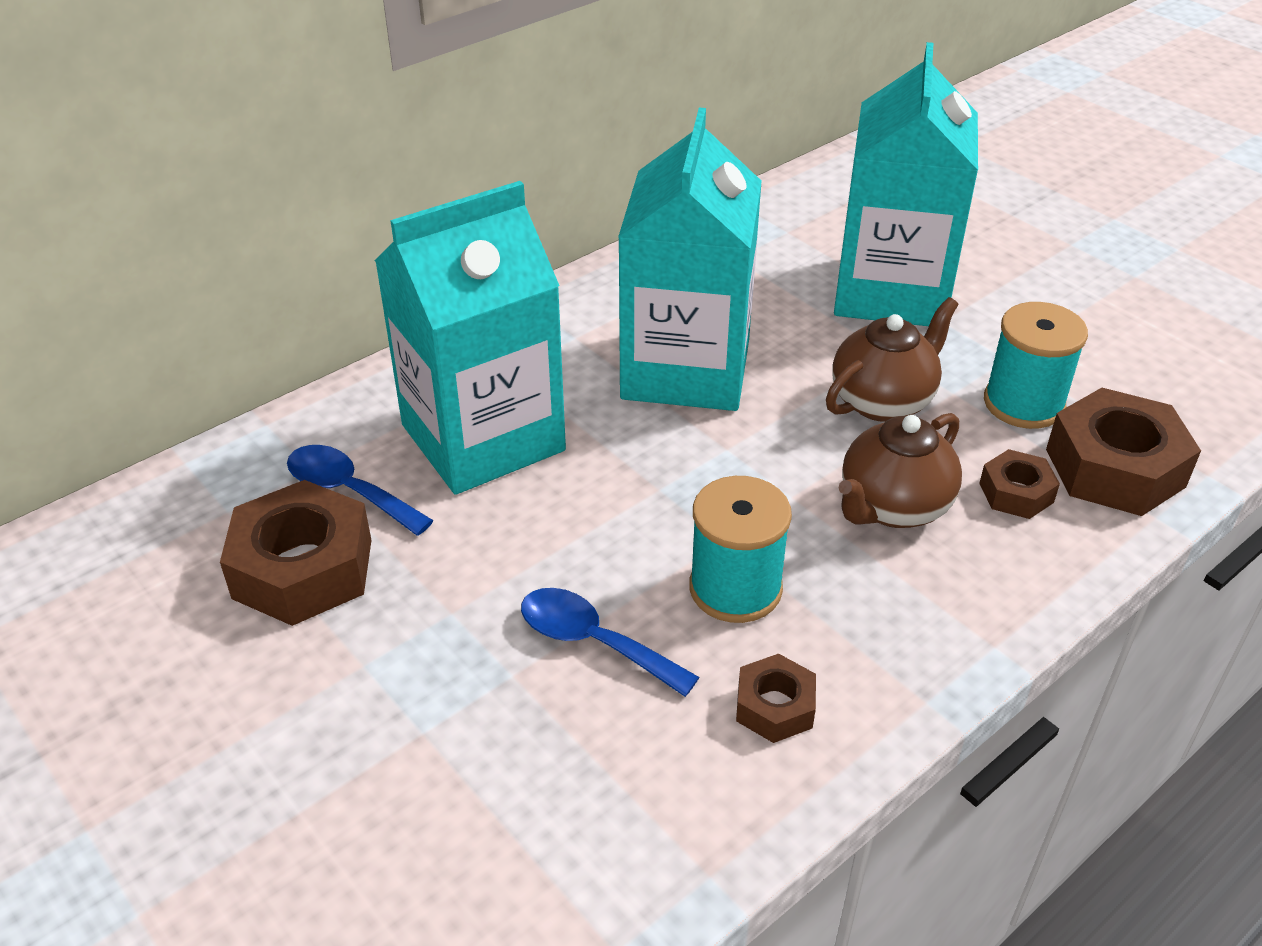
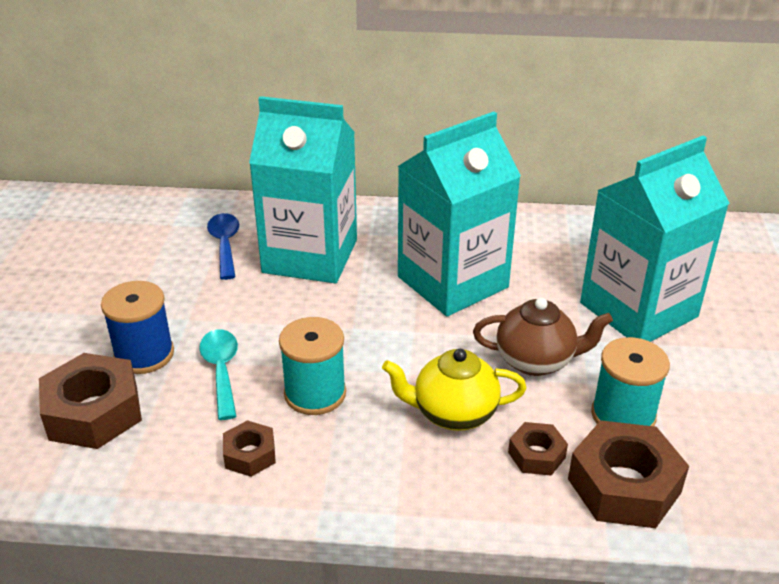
camera: 45 degrees right, 5 degrees down
(303, 569) = (163, 264): brown nut -> brown nut (93, 412)
(466, 695) = (144, 354): none -> blue spool
(594, 642) = (221, 370): blue spoon -> turquoise spoon
(893, 507) = (453, 413): brown teapot -> yellow teapot

